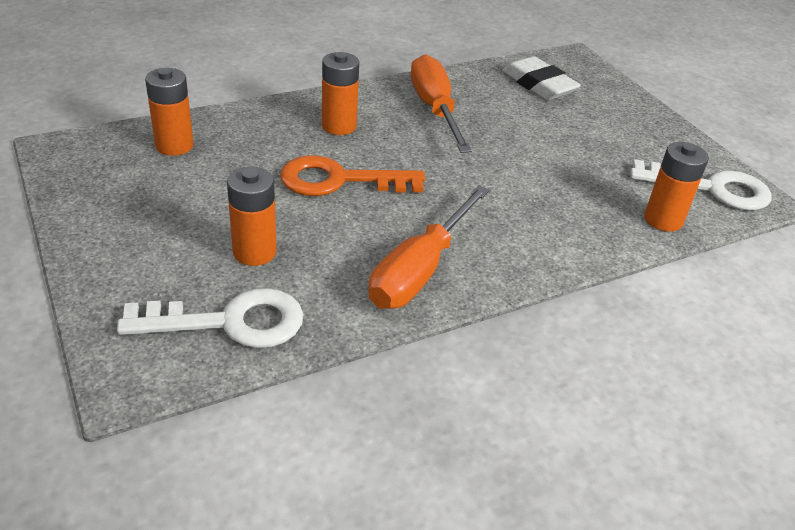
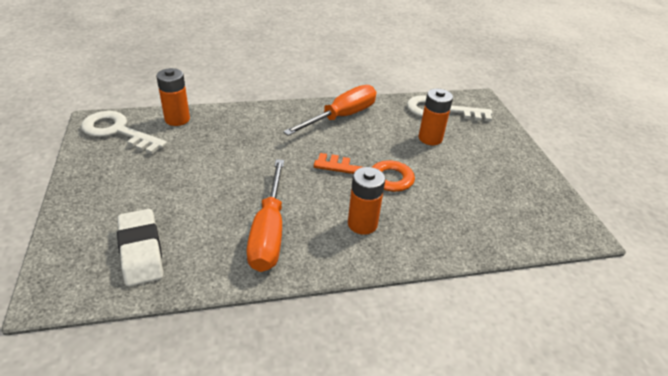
camera: 165 degrees left, 0 degrees up
(174, 146) = (495, 222): orange battery -> none

